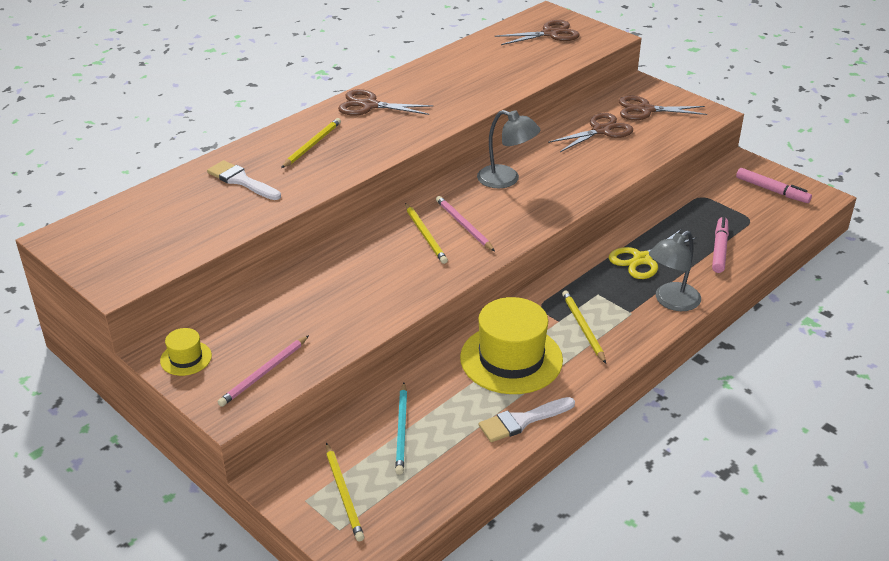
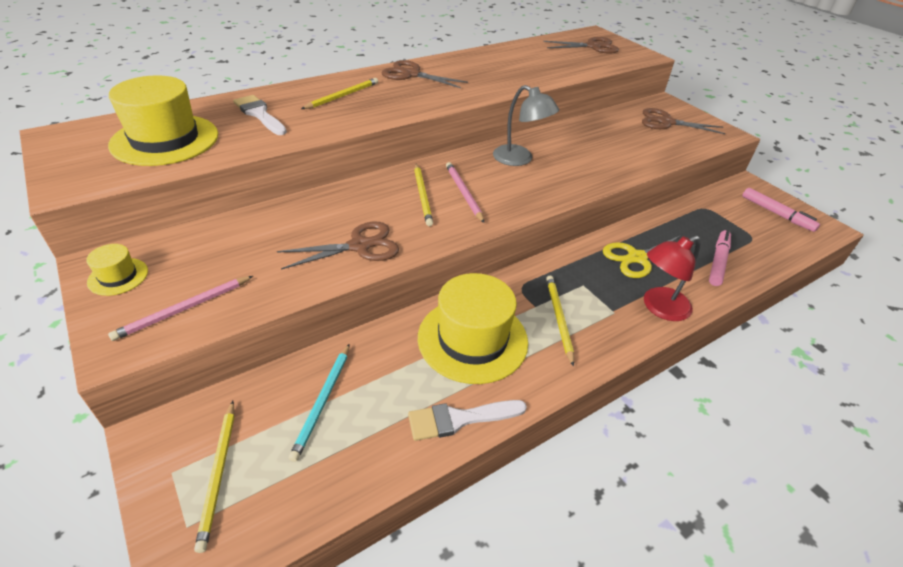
camera: 10 degrees right, 5 degrees up
(169, 224) = (165, 140): none -> yellow hat
(601, 130) = (621, 132): brown scissors -> brown scissors (359, 246)
(671, 302) = (659, 308): grey lamp -> red lamp

